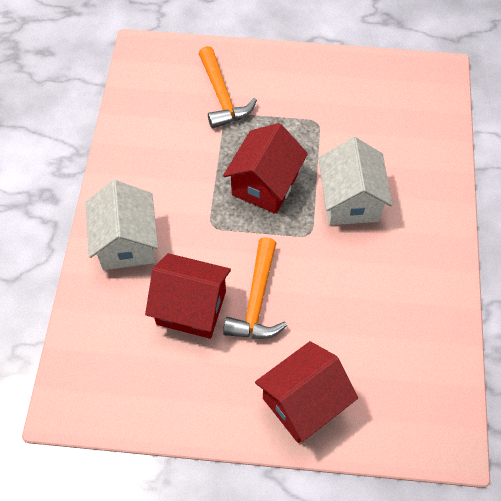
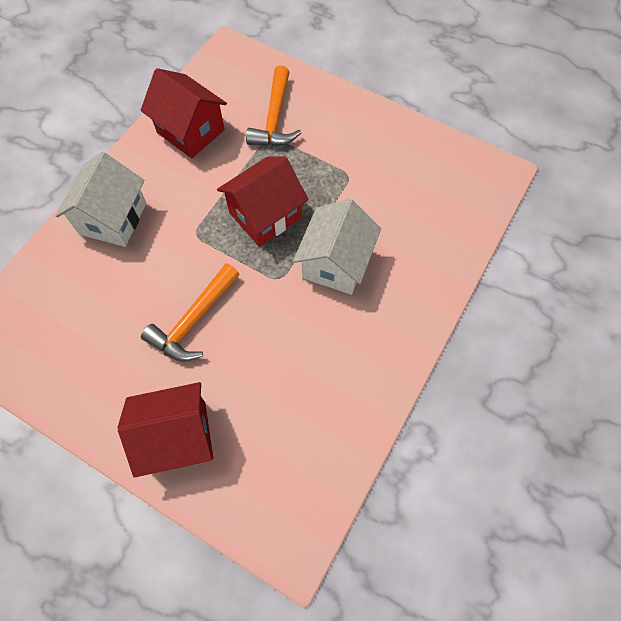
camera: 25 degrees right, 5 degrees up
(191, 307) = (132, 301): red house -> red house (190, 131)

